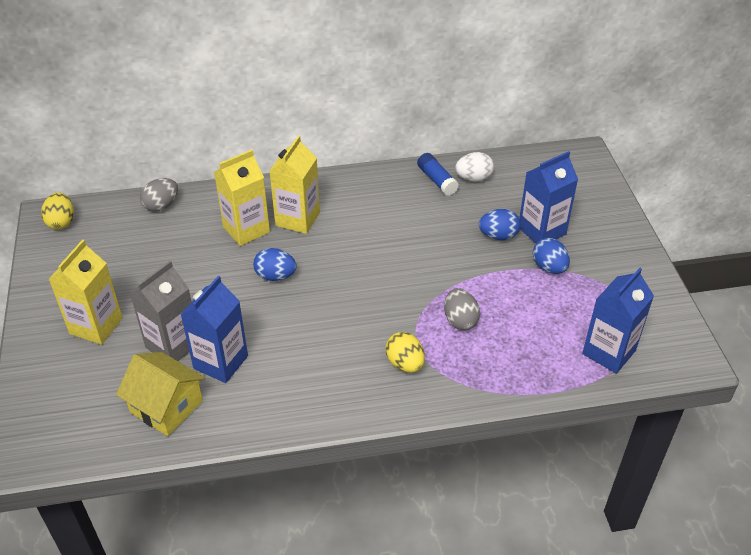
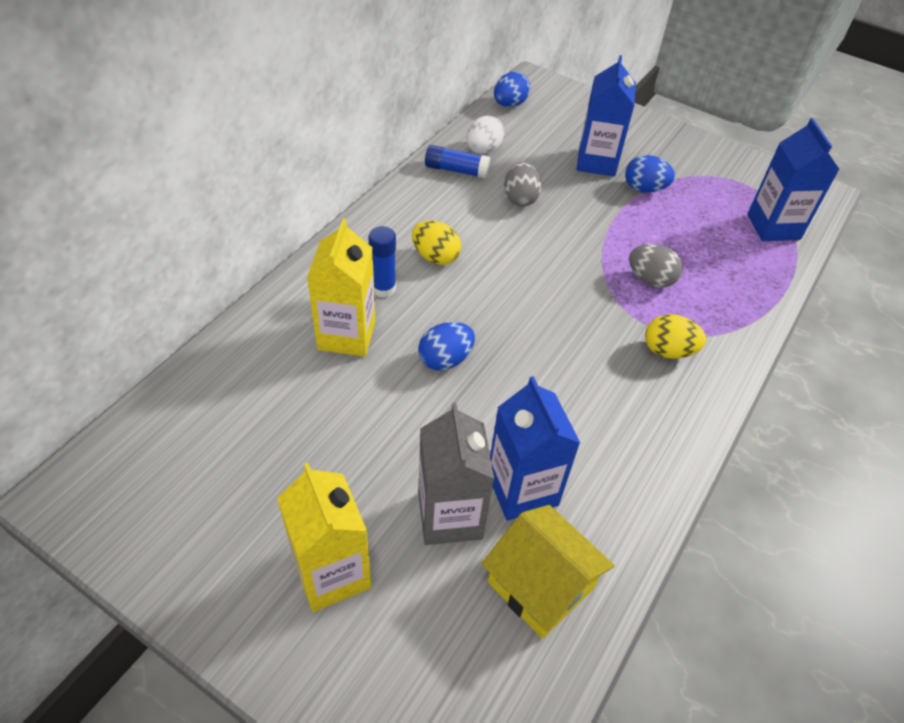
camera: 50 degrees left, 5 degrees up
(61, 222) = (98, 490): yellow egg -> yellow egg (435, 257)
(161, 205) = (209, 377): grey egg -> grey egg (520, 198)
(166, 406) = (540, 585): yellow house -> yellow house turned 60 degrees clockwise
(297, 219) = (383, 288): yellow carton -> blue glue stick
(498, 236) = (573, 187): blue egg -> blue egg (509, 104)

